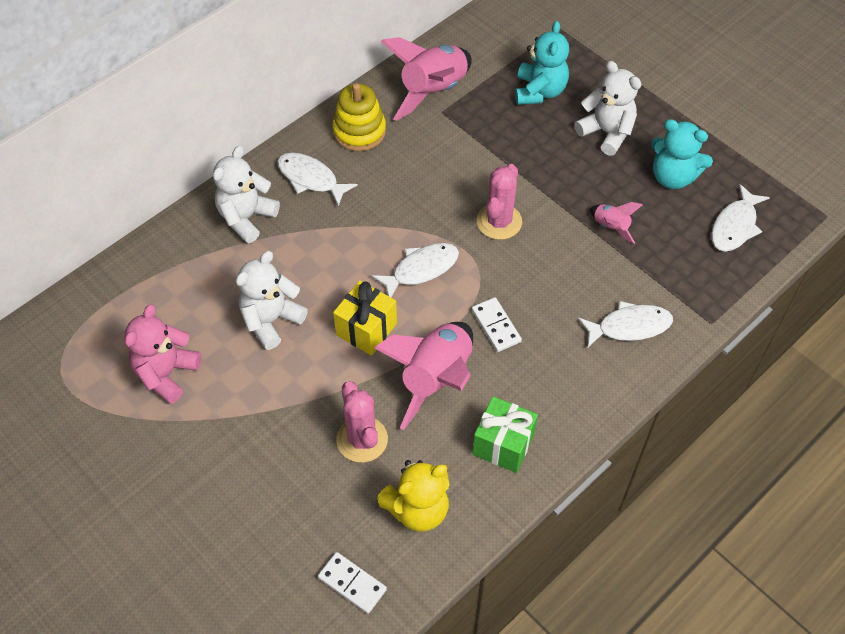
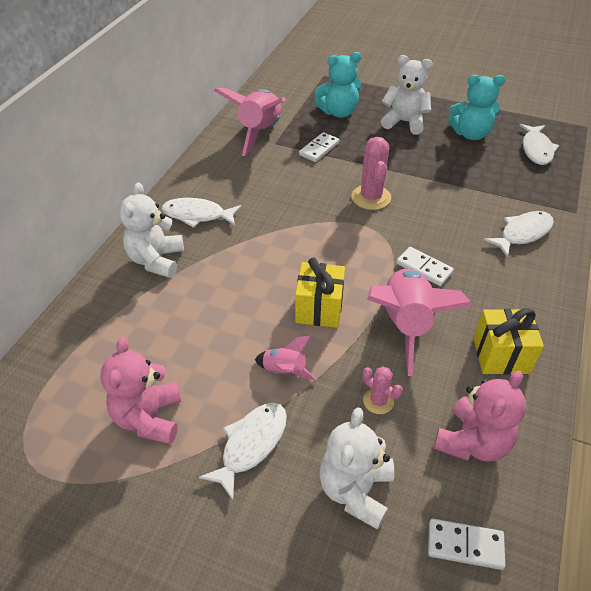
camera: 25 degrees left, 10 degrees down
(271, 320) = (228, 332): white teddy bear -> white teddy bear (355, 490)
(359, 131) = (218, 172): yellow stacking toy -> none
(362, 439) = (378, 401): pink cactus -> pink cactus, size x0.57
(418, 509) = (472, 442): yellow teddy bear -> pink teddy bear
(421, 269) = (334, 249): white fish -> white fish (251, 445)
(484, 137) = (319, 149): none -> white domino
(503, 444) = (500, 355): green gift -> yellow gift
(539, 91) = (338, 112): turquoise teddy bear -> turquoise teddy bear turned 90 degrees clockwise
(611, 227) = (455, 175): pink rocket -> pink rocket (285, 371)

